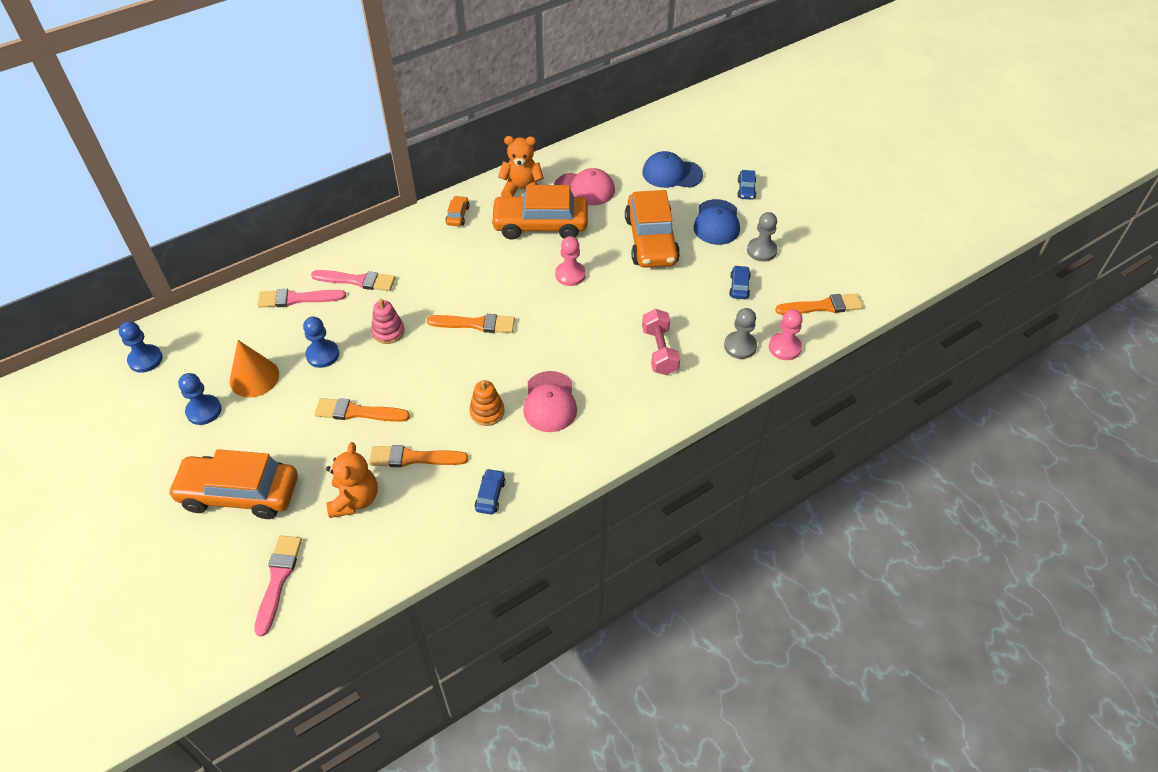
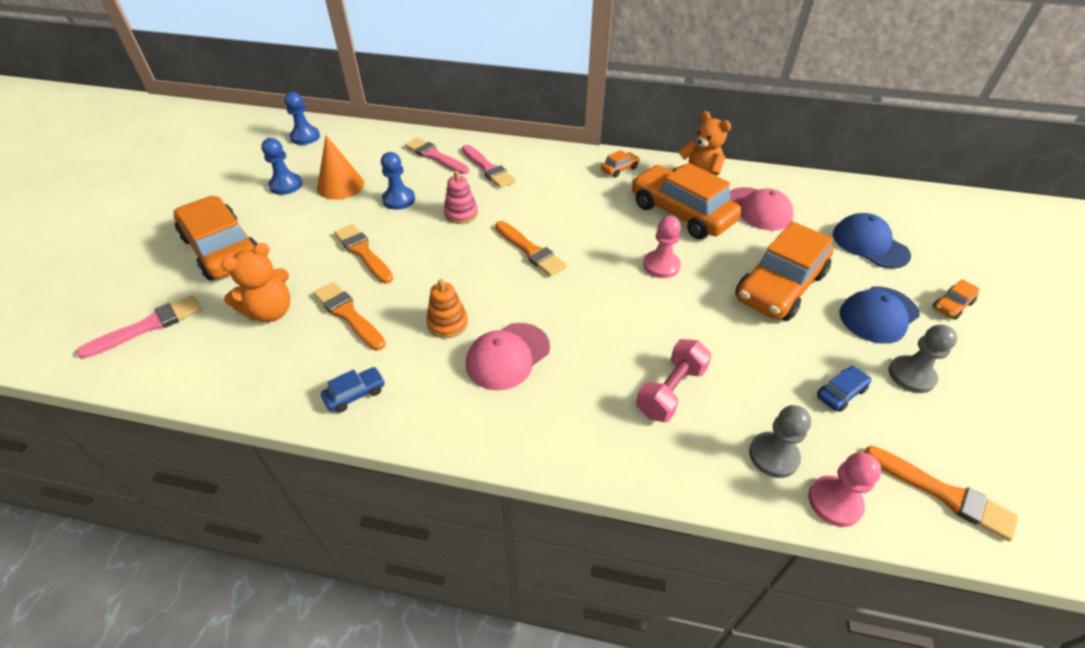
camera: 45 degrees right, 5 degrees down
(746, 189) = (952, 305): blue car -> orange car

